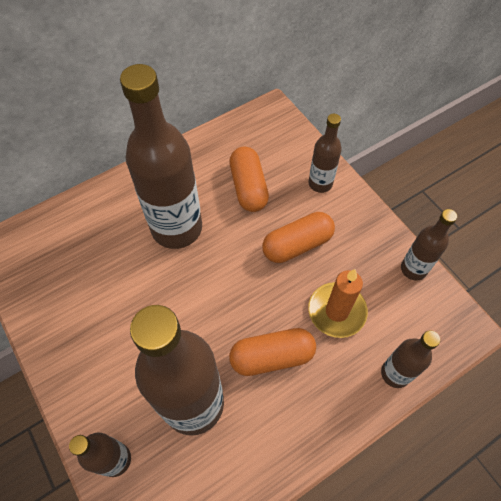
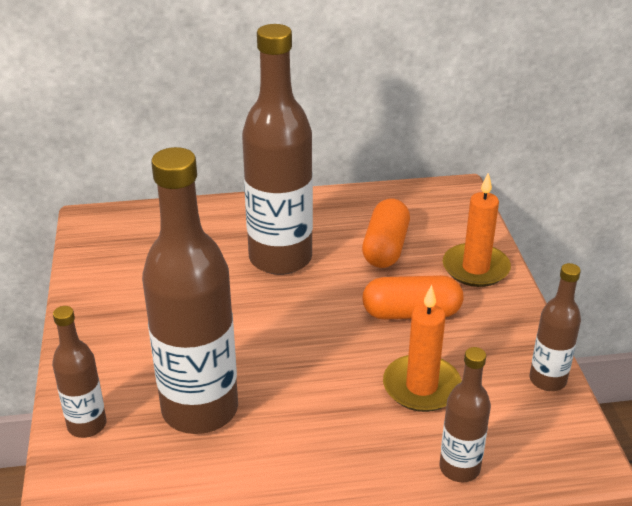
camera: 25 degrees right, 25 degrees down
(272, 357) = (316, 400): orange capsule -> none
(320, 183) = (475, 268): brown bottle -> orange candle

